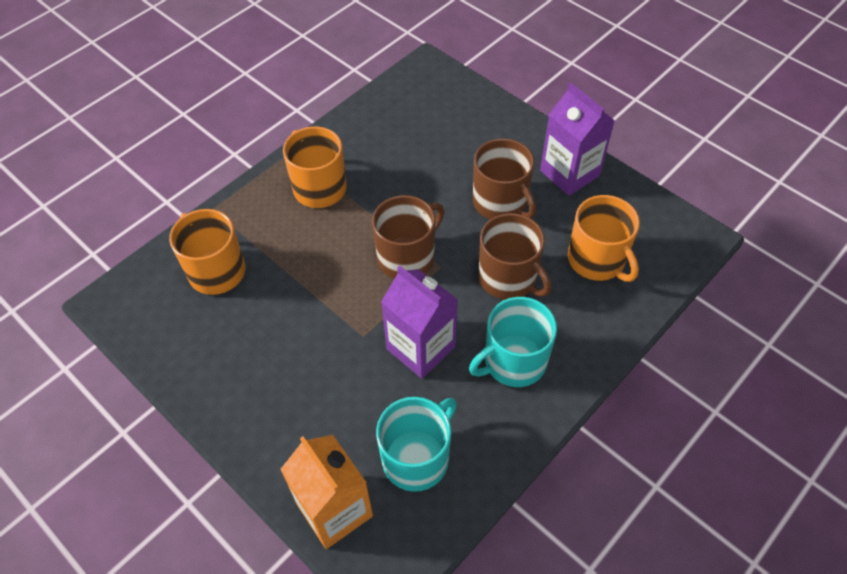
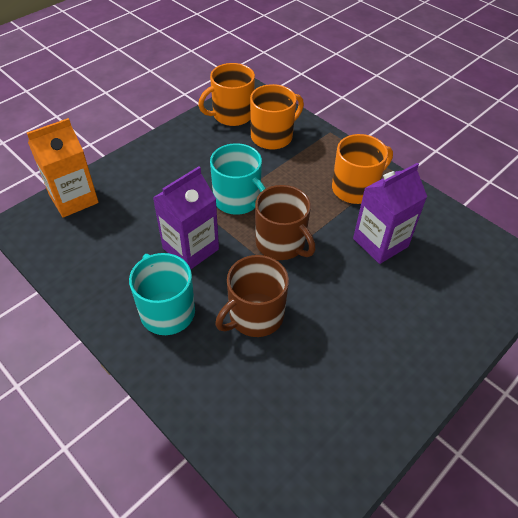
camera: 90 degrees right, 5 degrees down
(417, 458) = (98, 243): turquoise mug -> turquoise mug (238, 200)
(501, 203) = (346, 318): brown mug -> none
(569, 173) = (393, 387): purple carton -> purple carton (380, 242)
(597, 260) = (273, 397): orange mug -> orange mug (231, 115)

